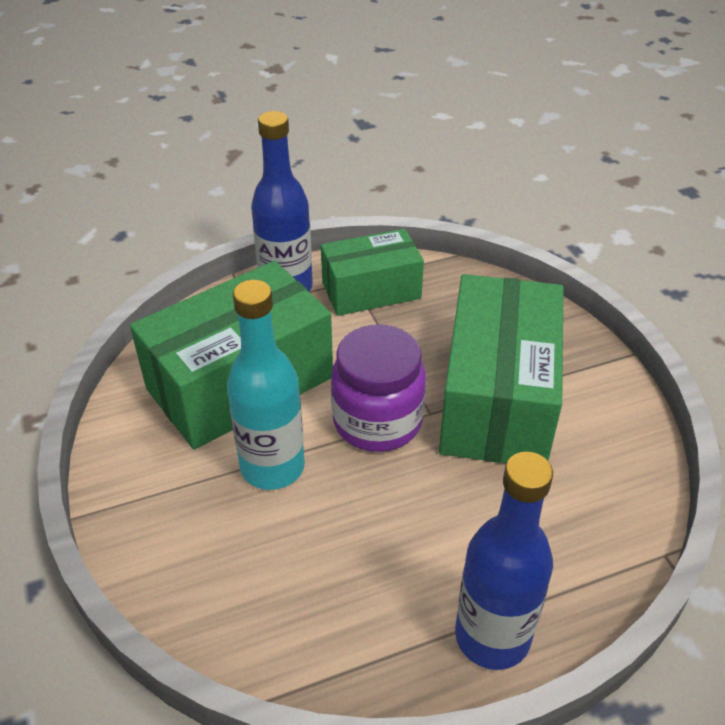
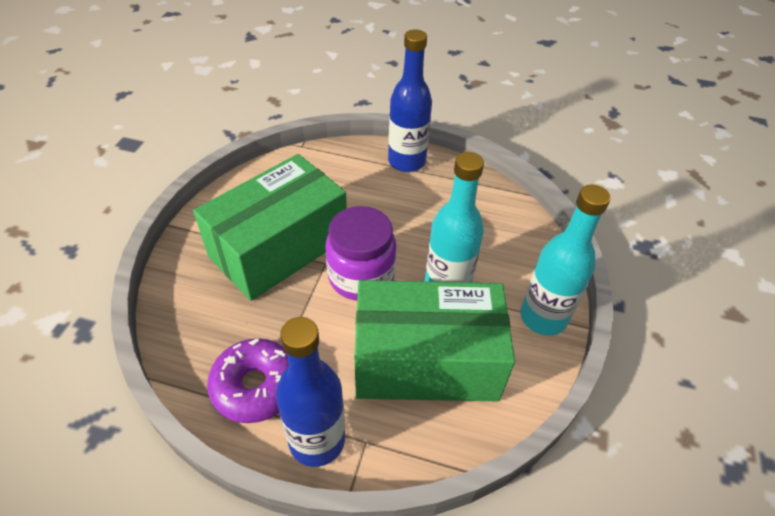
camera: 145 degrees left, 5 degrees up
(134, 497) = (543, 317): none -> turquoise bottle
(371, 290) = (255, 386): green box -> purple donut

